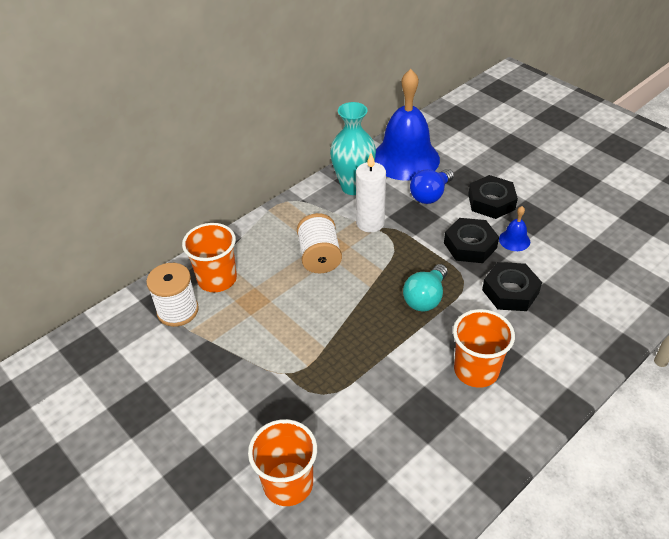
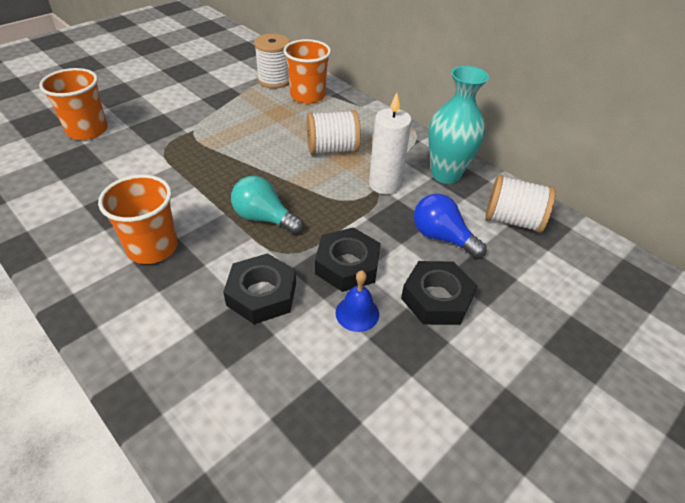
camera: 85 degrees right, 0 degrees up
(405, 158) = (512, 220): blue bell -> white spool

